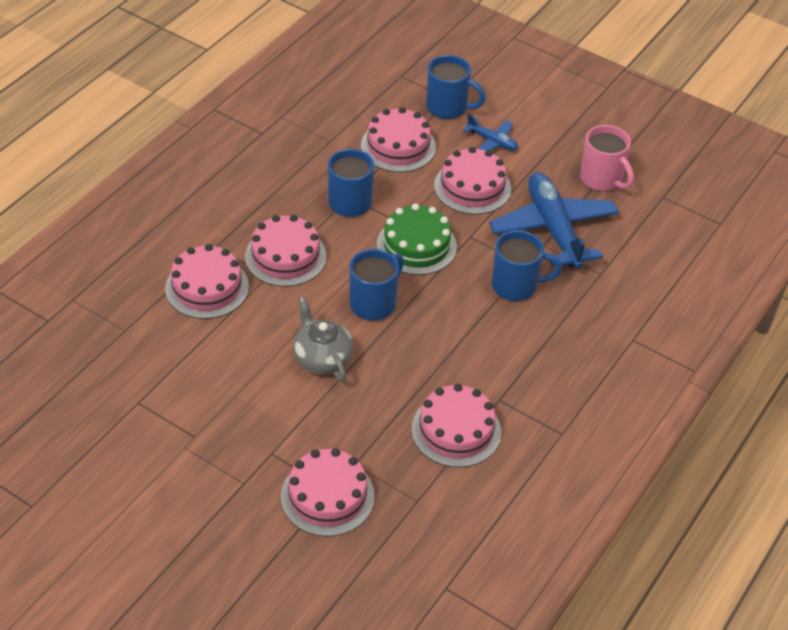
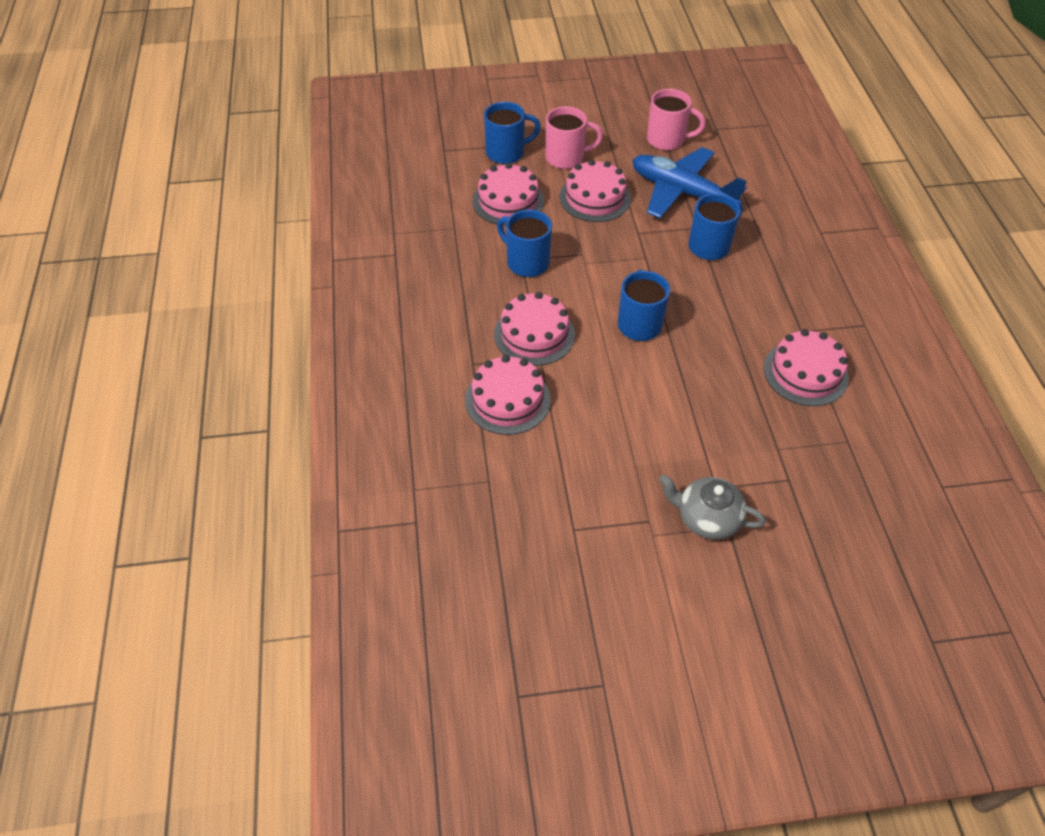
camera: 40 degrees left, 5 degrees up
(322, 358) = (657, 390): grey teapot -> grey teapot (707, 518)
(327, 496) = (792, 487): pink cake -> none
(416, 245) = (612, 263): green cake -> none
(492, 141) = (566, 158): blue plane -> pink mug

